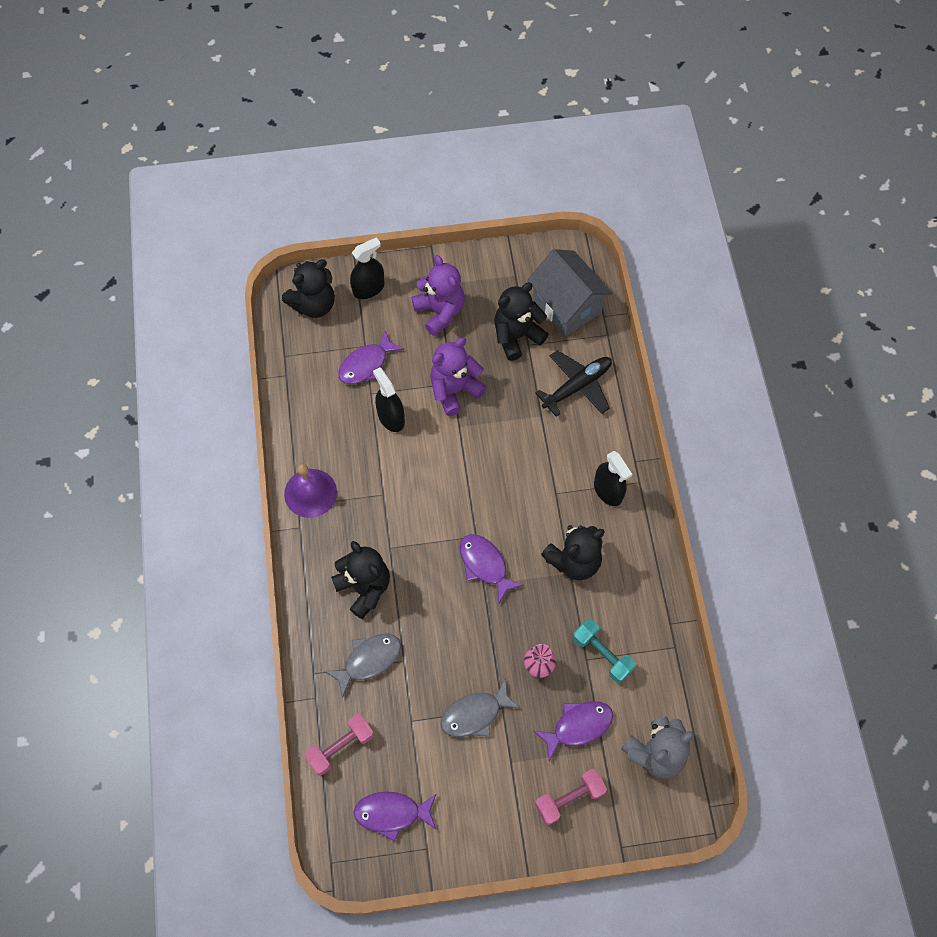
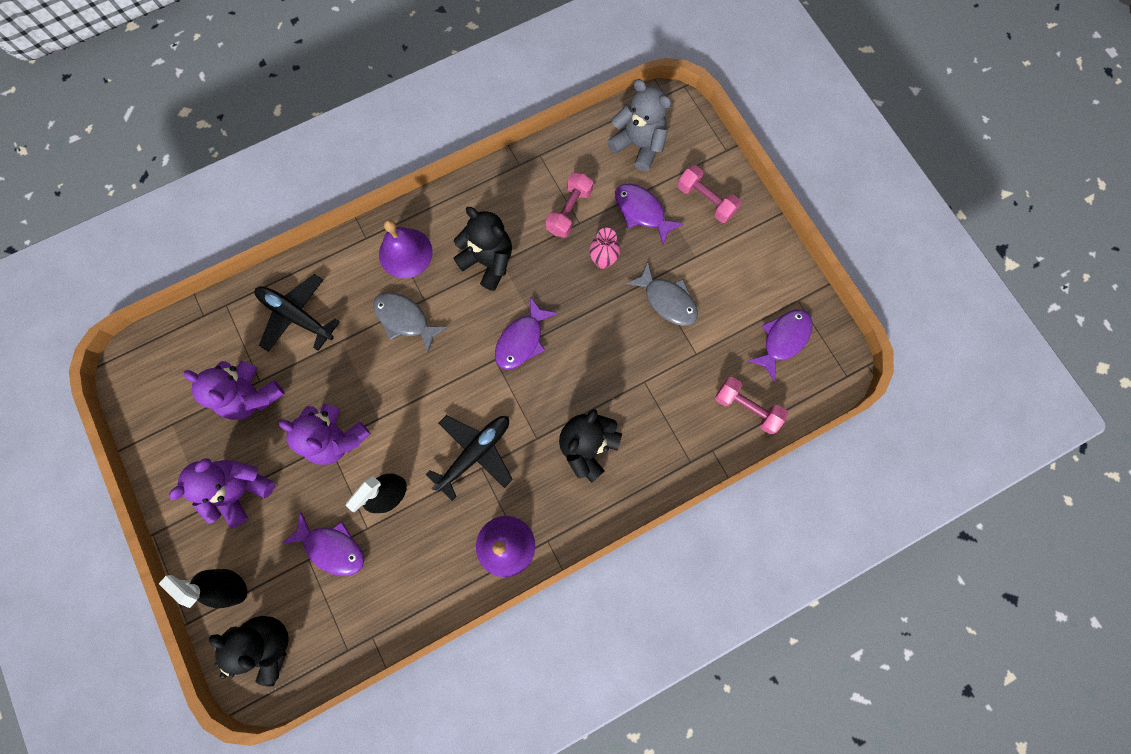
camera: 110 degrees left, 10 degrees up
(368, 660) = (657, 414): grey fish -> grey fish (405, 319)
(392, 813) = (783, 340): purple fish -> purple fish turned 120 degrees counterclockwise
(398, 493) = (475, 453): none -> black plane
(516, 336) = (252, 396): black teddy bear -> purple teddy bear
(566, 305) = (199, 357): grey house -> none
(602, 654) = (569, 211): turquoise dumbbell -> pink dumbbell
(608, 491) = (405, 253): black spray bottle -> purple bell

